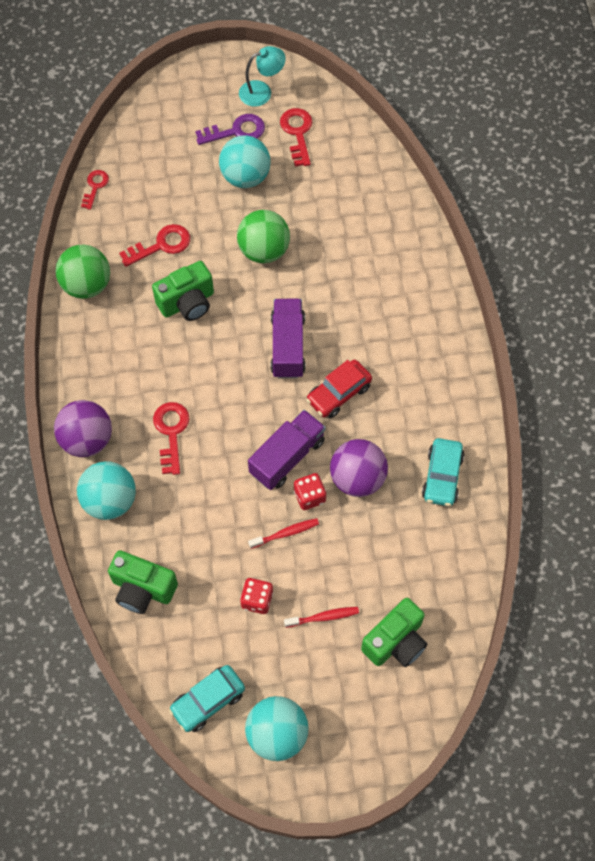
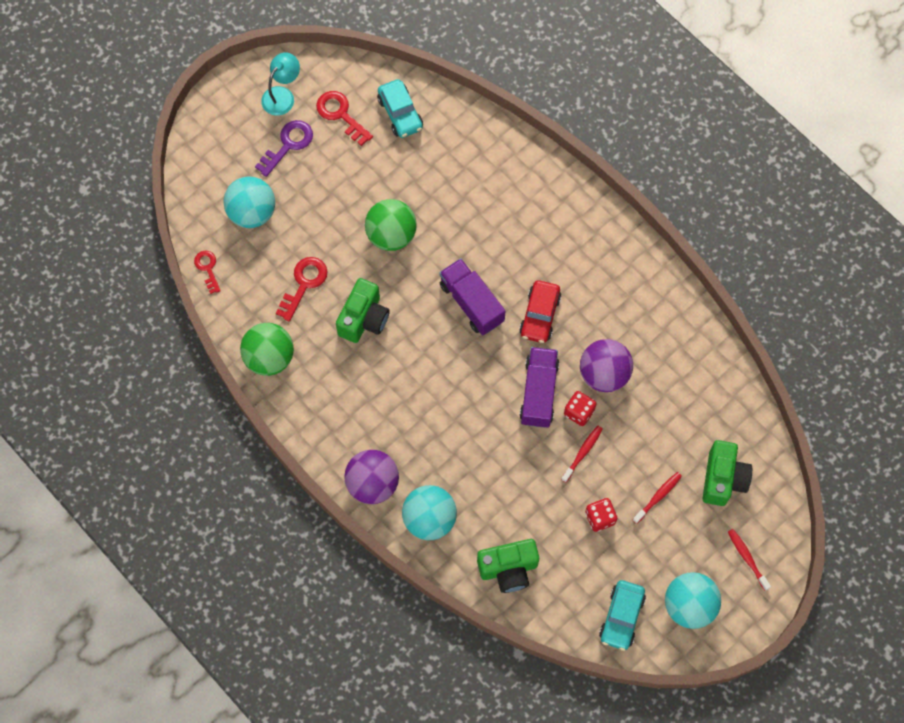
camera: 35 degrees left, 5 degrees up
(171, 432) = (434, 433): red key -> none
(245, 177) = (327, 180): turquoise ball -> turquoise ball (252, 212)
(364, 729) = (747, 558): none -> red toothbrush
(442, 476) = (665, 330): turquoise car -> turquoise car (400, 113)

